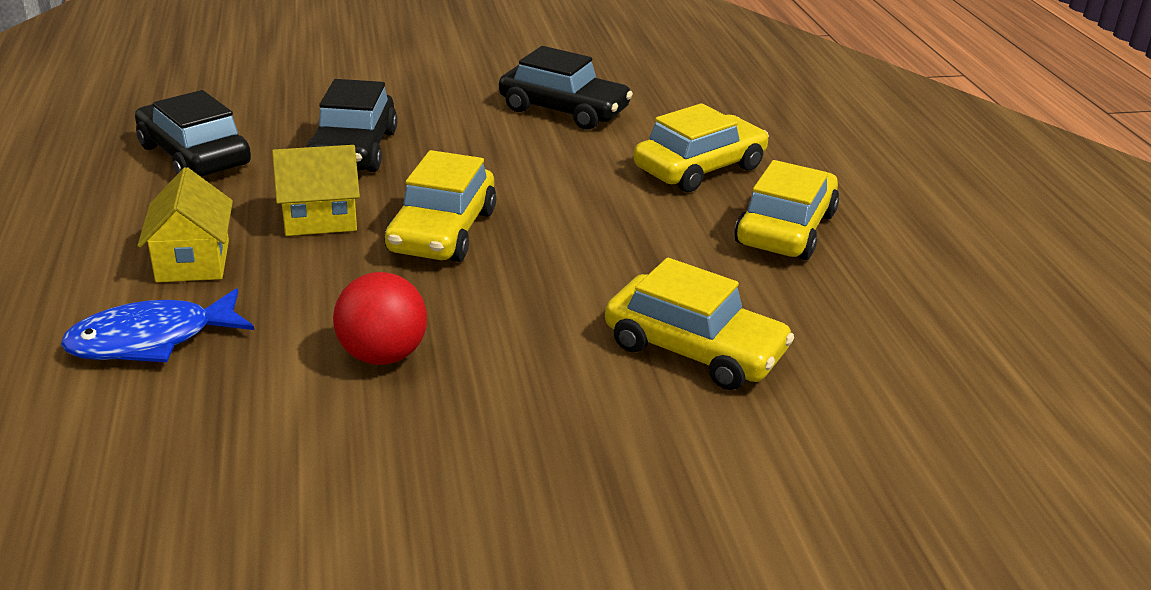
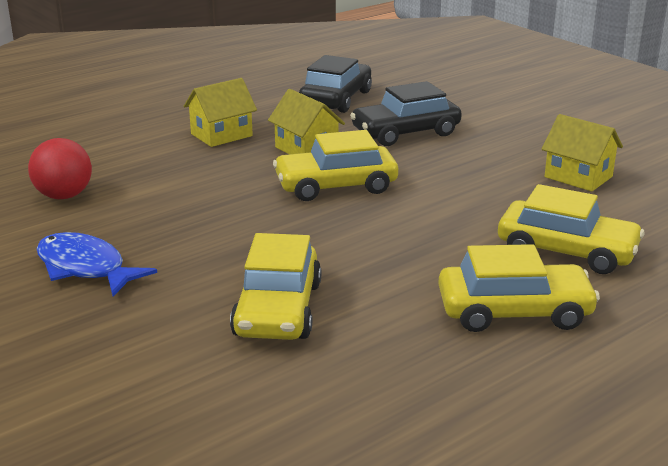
camera: 65 degrees right, 5 degrees down
(151, 340) = (136, 150): blue fish -> blue fish (85, 268)
(382, 355) = (173, 209): red ball -> red ball (64, 196)
(564, 110) = (578, 177): black car -> yellow house

